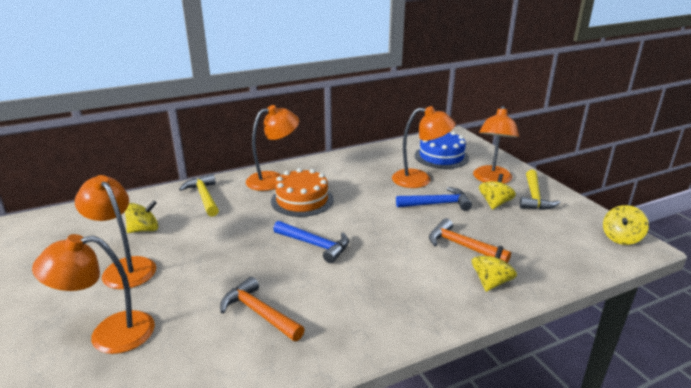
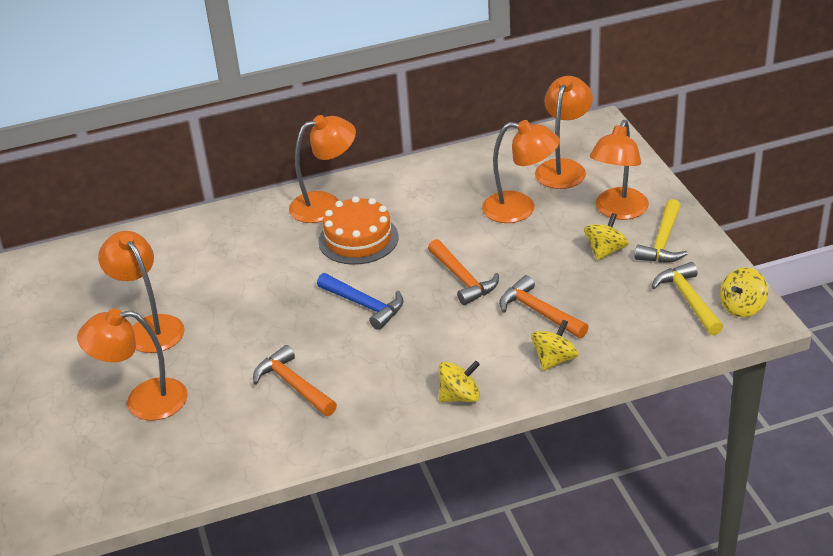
camera: 10 degrees right, 10 degrees up
(144, 230) = (166, 278): yellow spinning top -> yellow spinning top (460, 396)
(204, 197) = (236, 231): yellow hammer -> yellow hammer (688, 299)
(391, 224) = (462, 279): none -> orange hammer
(437, 204) = (529, 250): blue hammer -> none
(441, 156) = (563, 168): blue cake -> orange lamp

